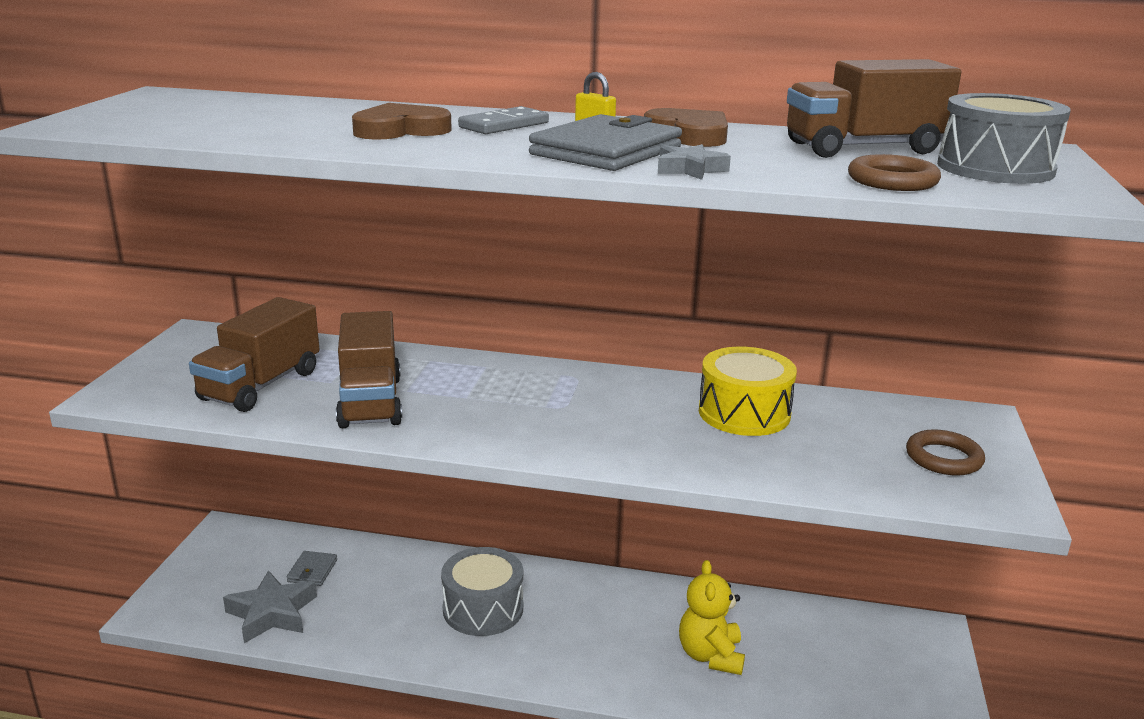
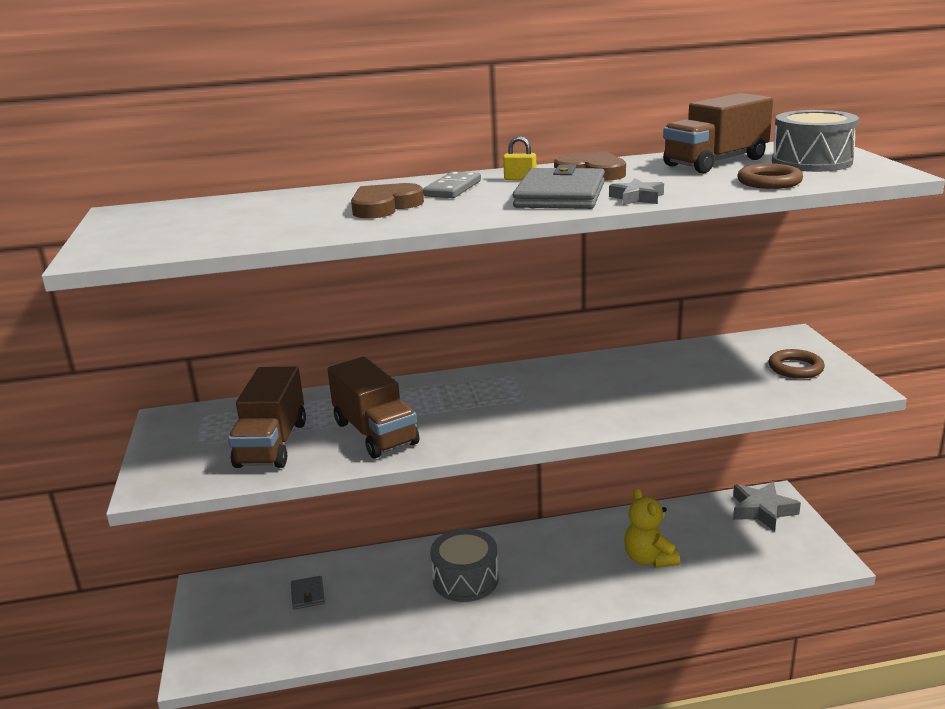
camera: 20 degrees left, 0 degrees up
(272, 613) = (300, 637): grey star -> grey star (762, 510)
(744, 413) = (648, 371): yellow drum -> none

